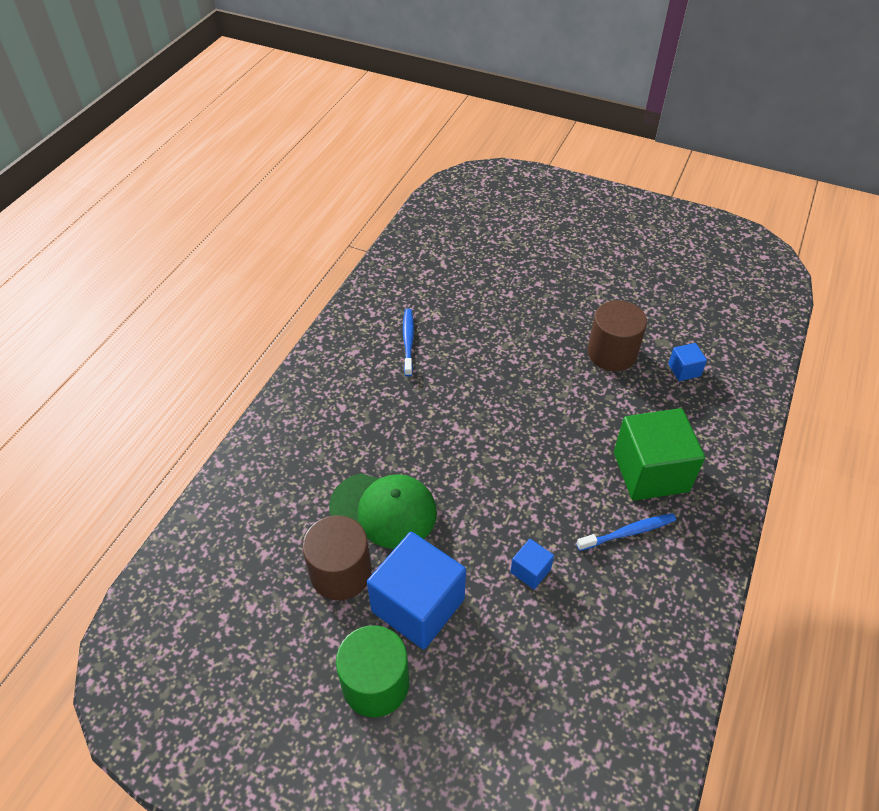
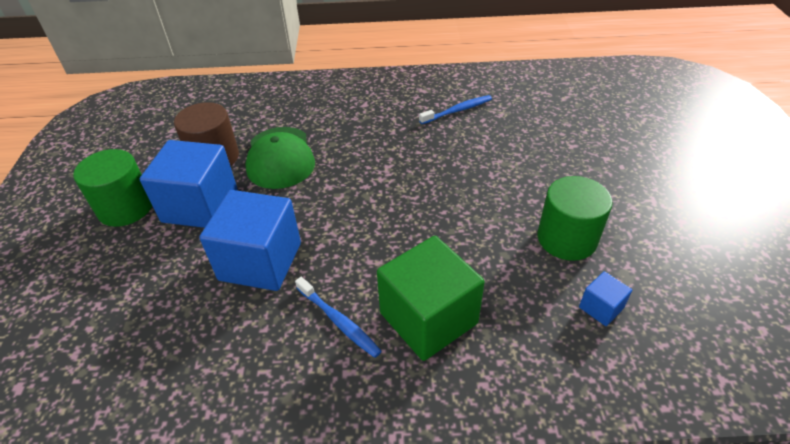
camera: 65 degrees right, 5 degrees down
(530, 571) = (260, 261): blue cube -> blue cube, size x2.22
(612, 353) = (566, 238): brown cylinder -> green cylinder

